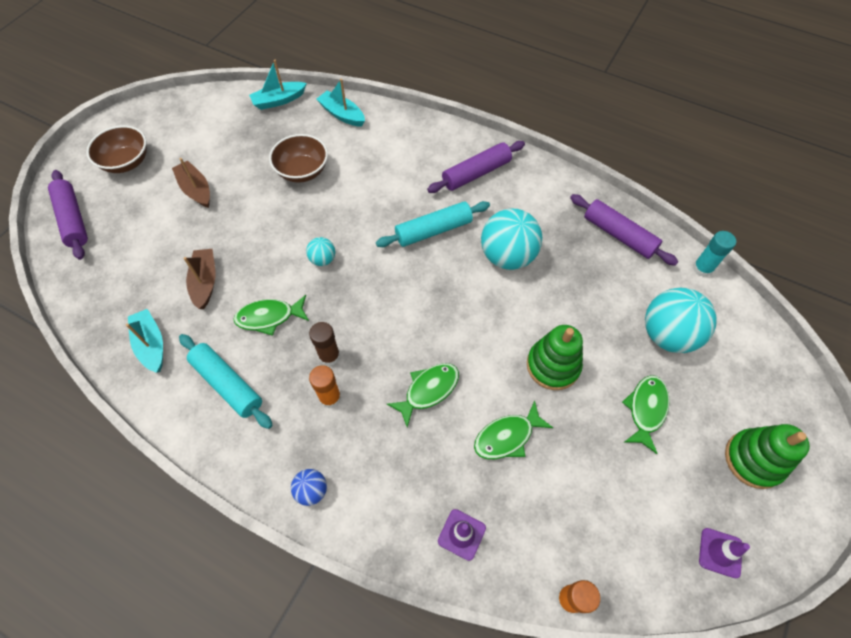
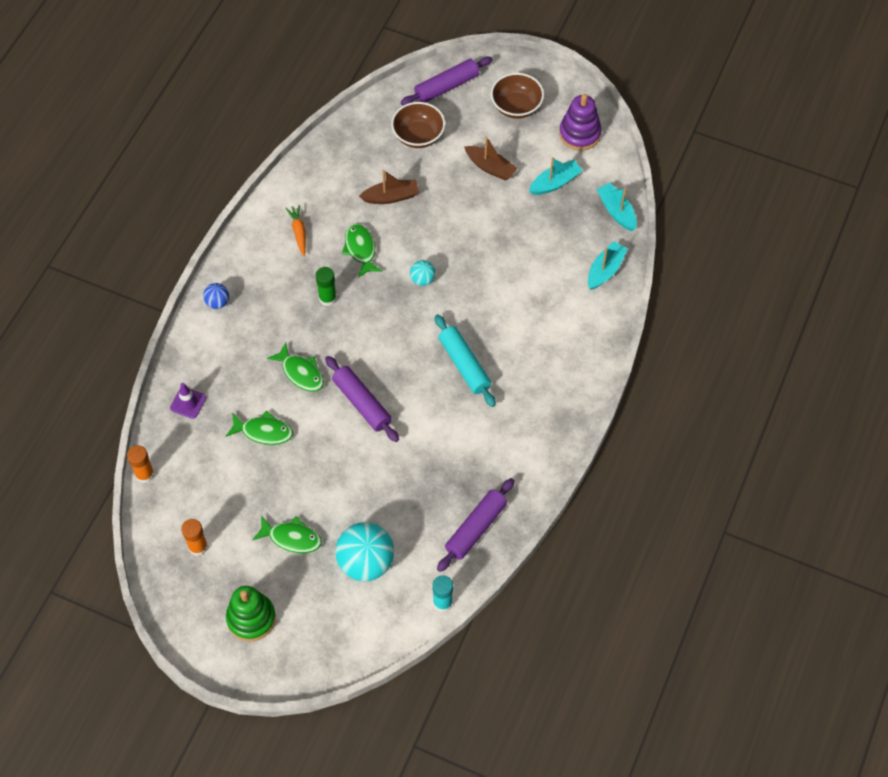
camera: 85 degrees right, 0 degrees up
(151, 345) = (330, 174): turquoise boat -> turquoise boat (555, 183)
(180, 117) = (579, 134): none -> purple stacking toy
(196, 189) = (490, 167): brown boat -> brown boat turned 75 degrees clockwise
(227, 384) = (299, 232): turquoise rolling pin -> orange carrot
(302, 171) = (524, 247): brown bowl -> brown bowl (418, 136)
(329, 356) = (327, 298): brown glue stick -> green glue stick
(330, 397) = (291, 304): orange glue stick -> orange glue stick (198, 547)
(476, 173) = (541, 398): purple rolling pin -> purple rolling pin (362, 403)
(507, 256) = (440, 428): turquoise ball -> none
(507, 437) = (264, 431): green fish -> green fish turned 135 degrees clockwise
(553, 365) = (329, 466): green stacking toy -> none
(720, 552) = (177, 581): purple traffic cone -> none

